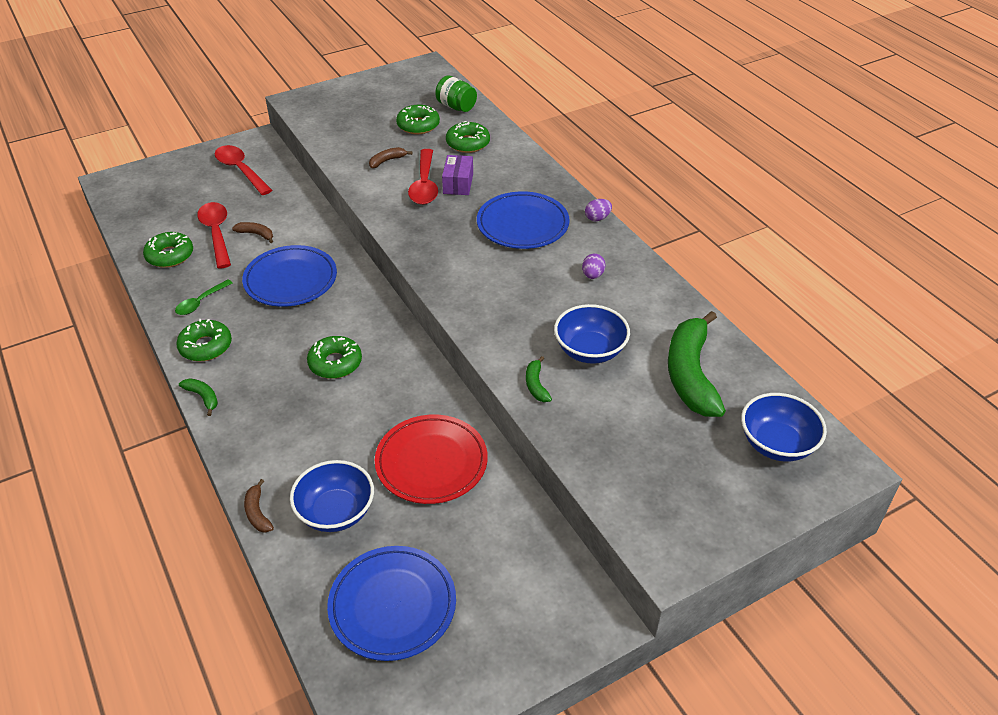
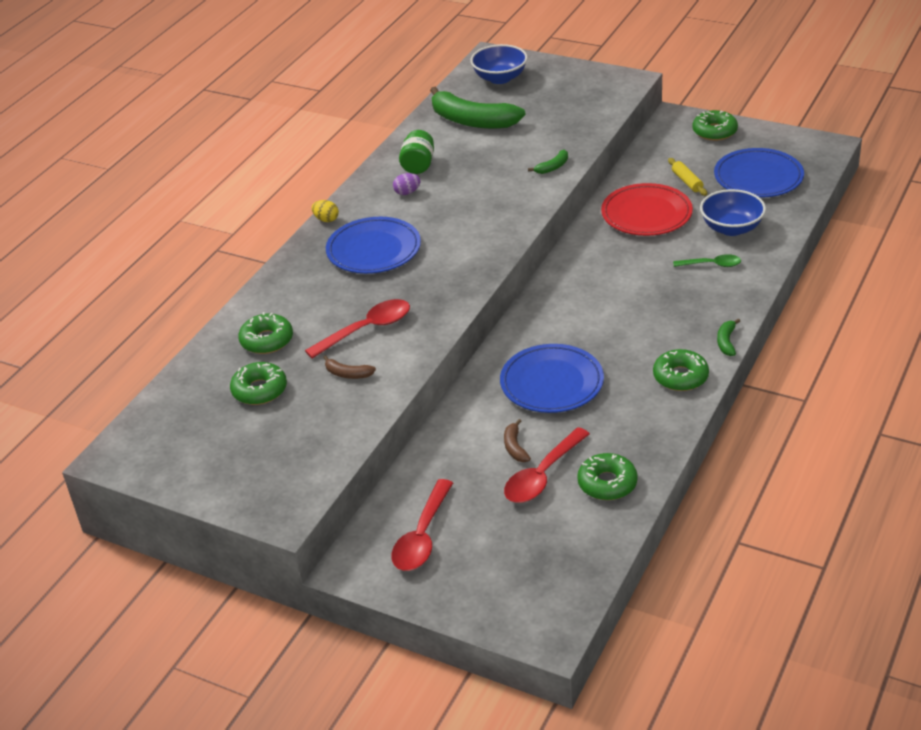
camera: 120 degrees left, 5 degrees down
(200, 302) = (639, 416): green spoon -> green spoon (712, 265)
(257, 513) = (774, 256): brown banana -> none
(335, 363) = (614, 301): green donut -> green donut (714, 131)
(452, 534) = (687, 181): none -> yellow rolling pin
(456, 107) = (196, 384): green jar -> green jar (418, 165)
(458, 183) = (345, 311): purple box -> none
(590, 351) = (494, 162): blue bowl -> none
(597, 218) = (326, 219): purple egg -> yellow egg
(690, 374) = (472, 121): green banana -> green banana turned 60 degrees clockwise

